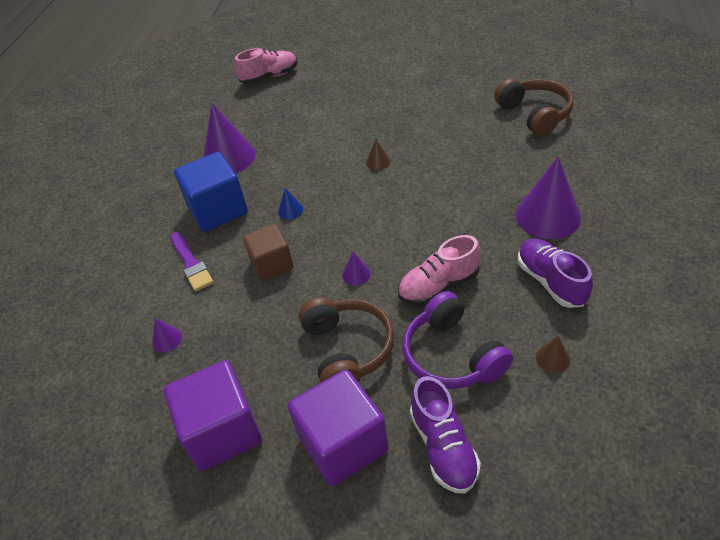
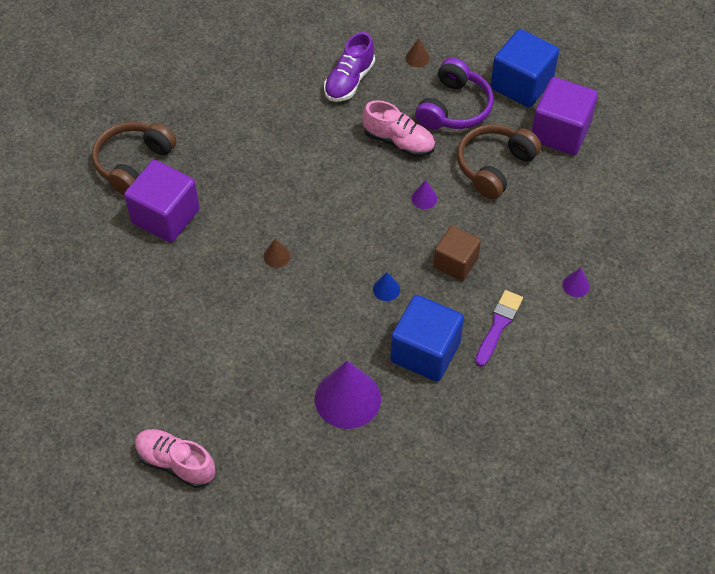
camera: 130 degrees left, 10 degrees up
(222, 431) = (607, 199): purple cube -> purple cube (165, 216)
(443, 447) = (521, 84): purple shoe -> blue cube
(548, 216) = (278, 105): purple cone -> none

